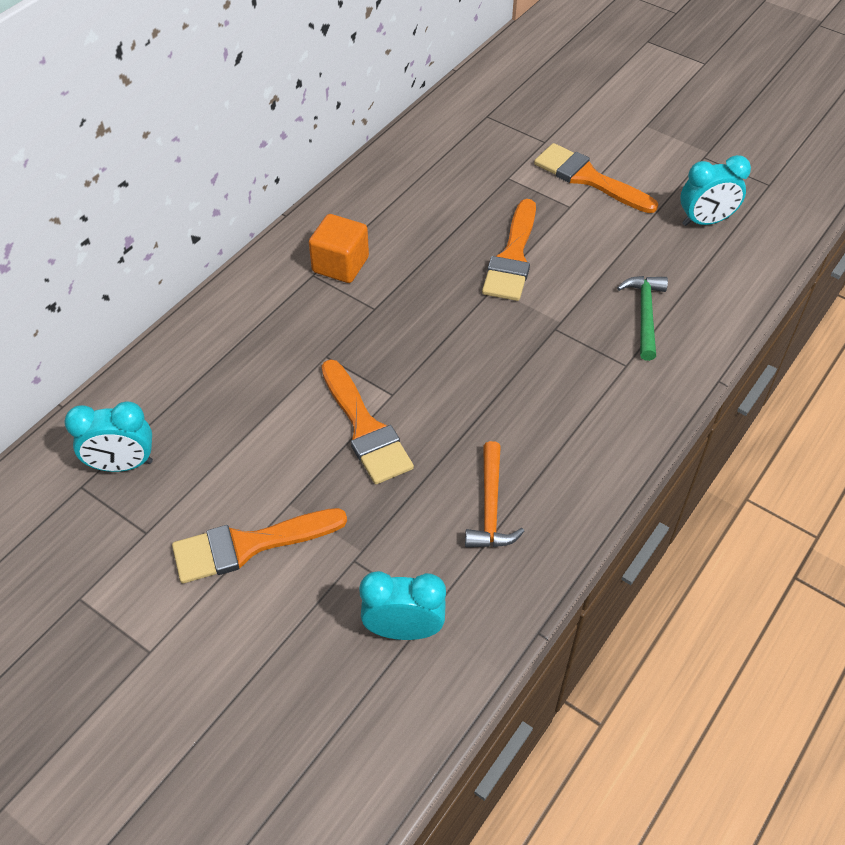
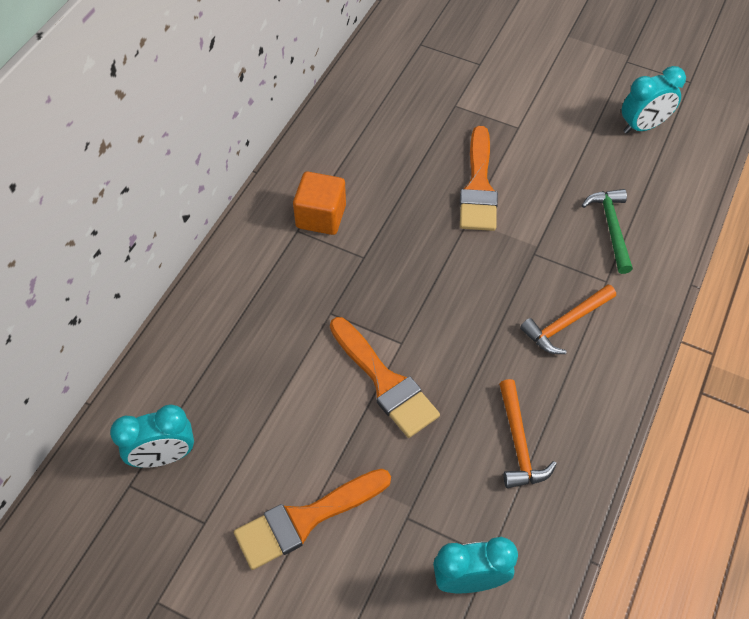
camera: 10 degrees left, 5 degrees up
(571, 400) = (566, 324): none -> orange hammer
(588, 178) = (528, 96): orange brush -> none

